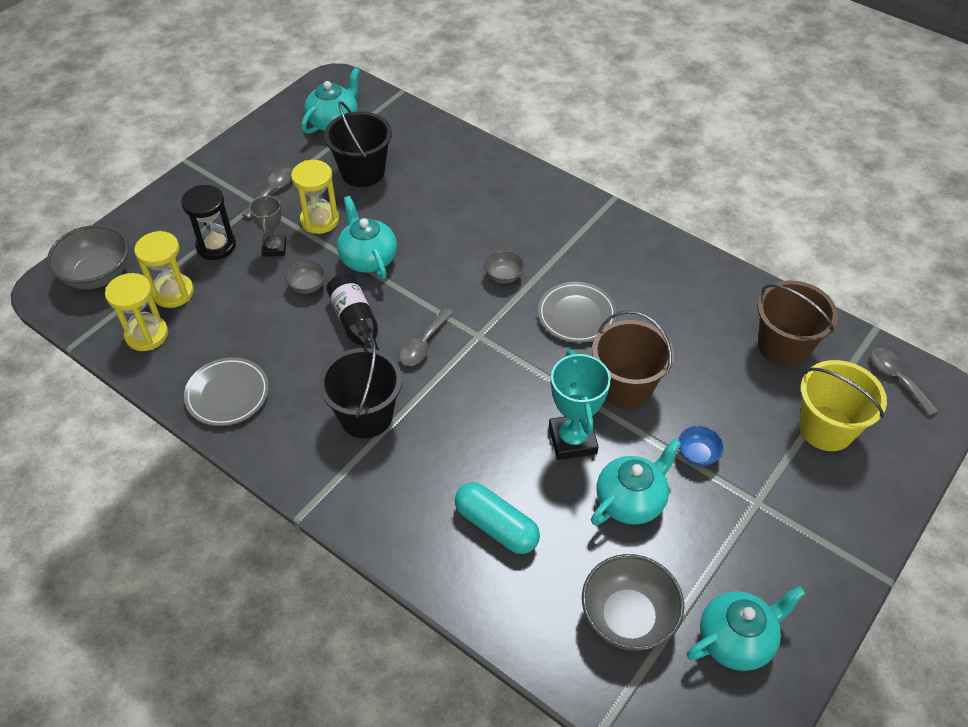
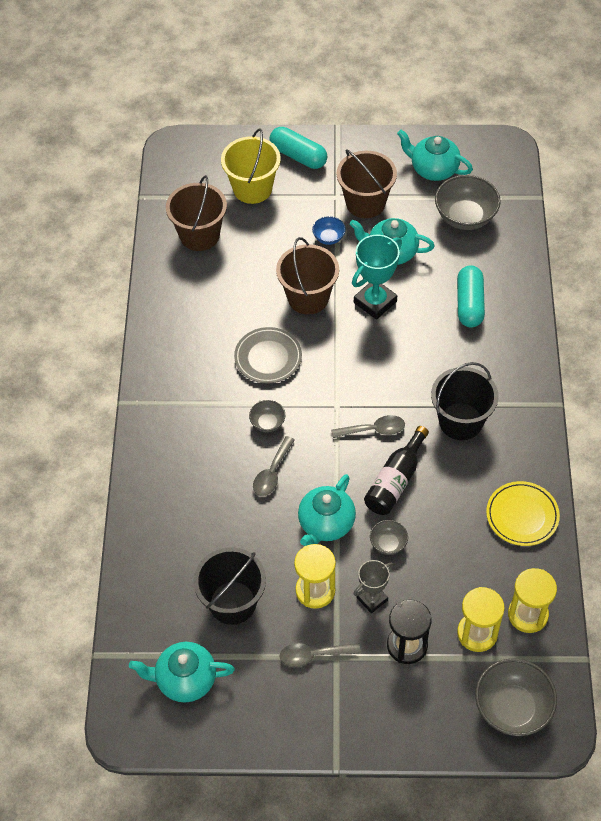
camera: 125 degrees left, 5 degrees up
(227, 394) = (522, 515): grey plate -> yellow plate
(727, 524) = (365, 203): none -> brown bucket
(855, 504) = (298, 156): none -> turquoise capsule
(896, 378) = (180, 172): grey spoon -> grey spoon (272, 473)

